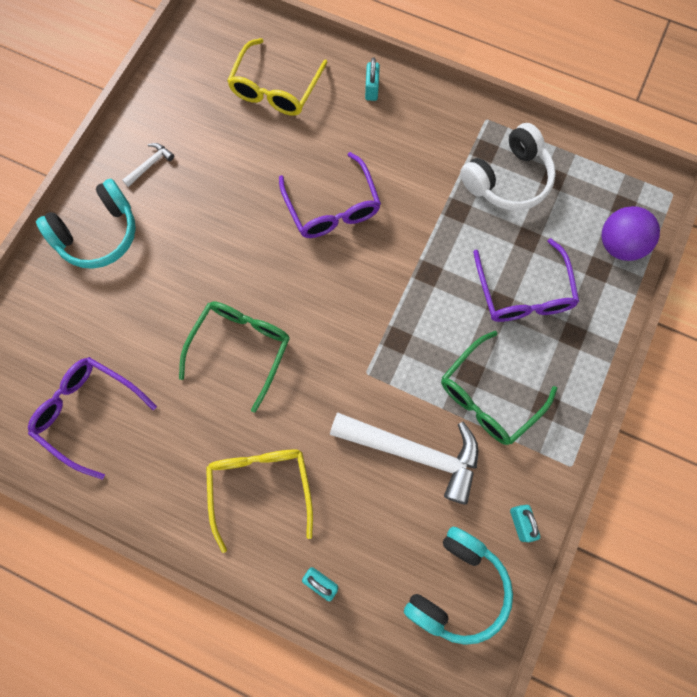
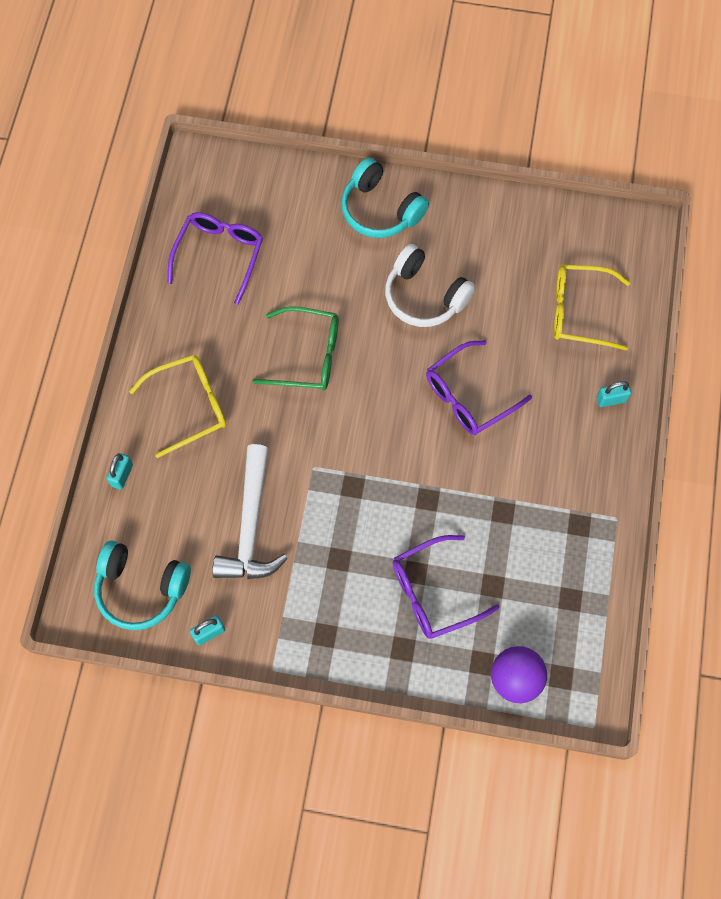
camera: 75 degrees right, 5 degrees down
(150, 164) = (461, 229): white hammer -> none
(489, 396) = (320, 580): green glasses -> none
(507, 179) = (554, 553): white headphones -> white headphones (424, 296)

